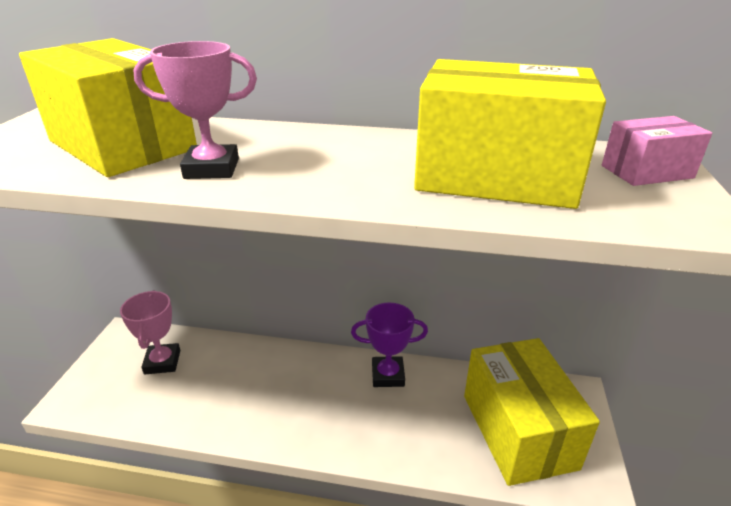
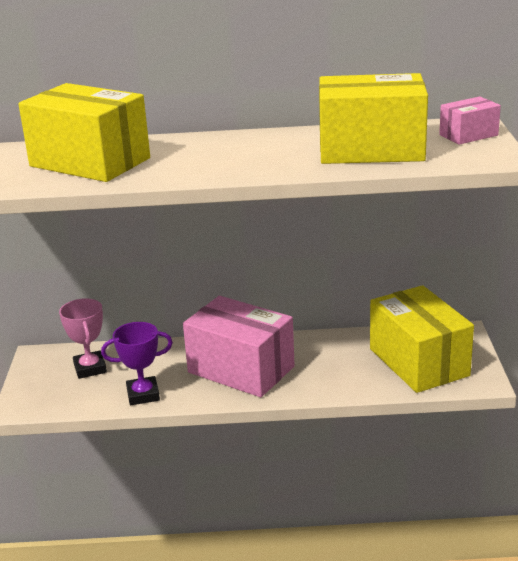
camera: 10 degrees left, 5 degrees down
(212, 168) = (174, 168): pink trophy -> none
(313, 398) = (241, 369): none -> pink box
(388, 375) = (300, 345): purple trophy -> purple trophy (143, 394)

